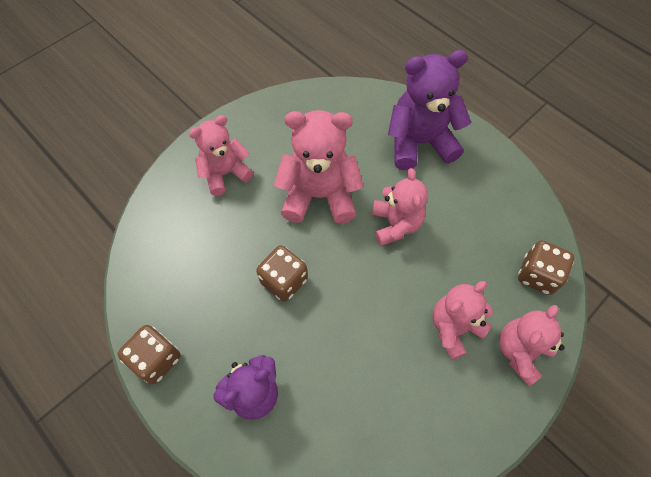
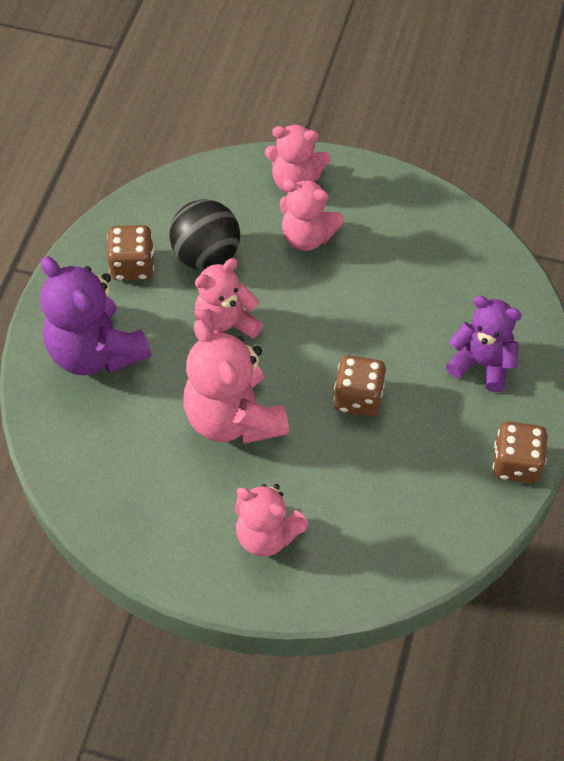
camera: 120 degrees left, 5 degrees down
(470, 244) = (206, 256): none -> black ball
(537, 275) = (206, 192): brown dice -> brown dice (132, 266)

